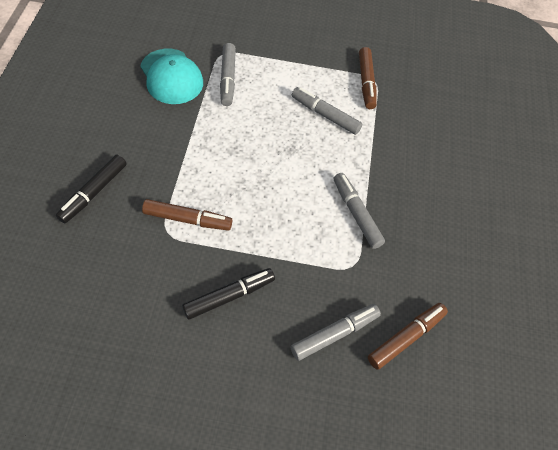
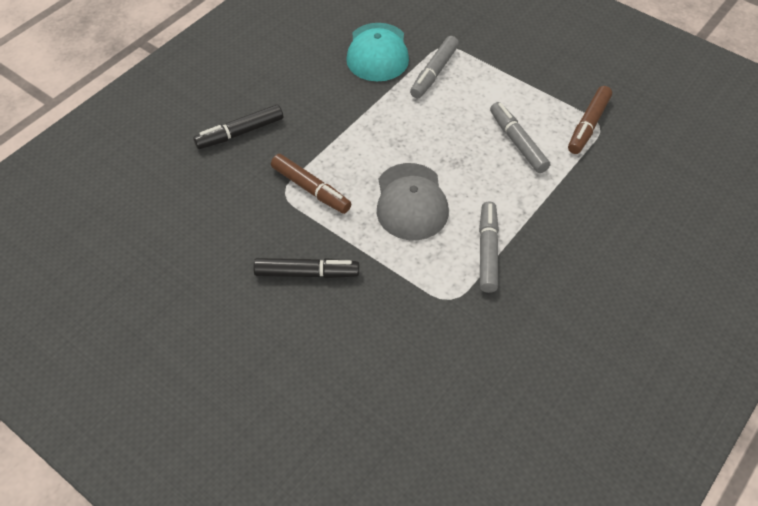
camera: 35 degrees right, 5 degrees down
(275, 197) = (411, 202): none -> grey cap
(335, 334) = (388, 353): grey marker -> none
(406, 338) = (462, 391): brown marker -> none

